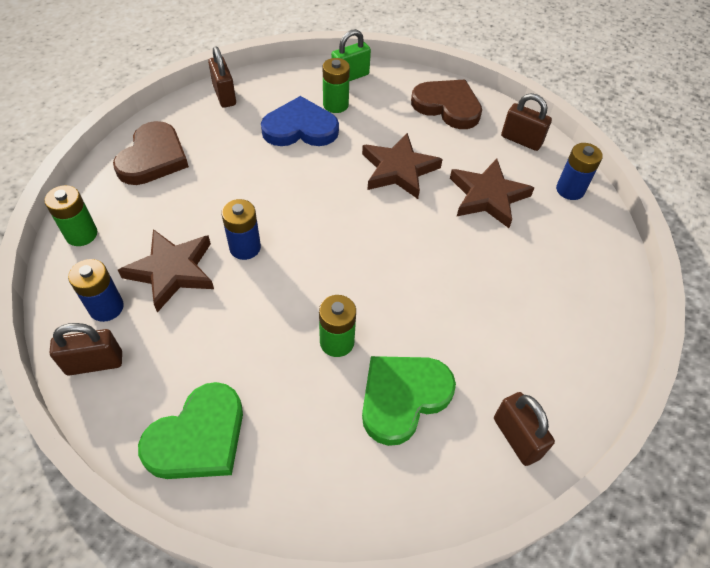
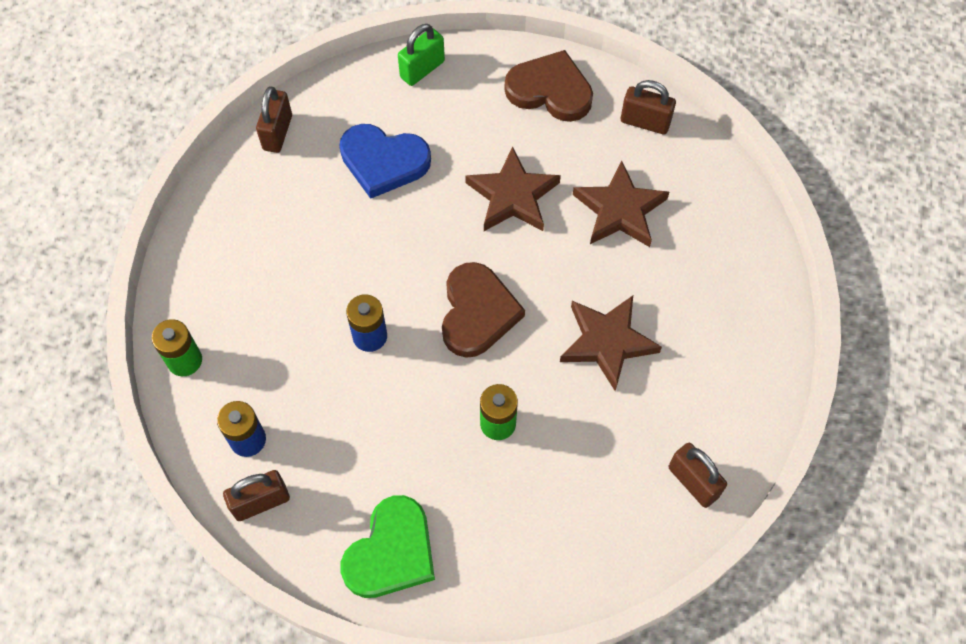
camera: 10 degrees left, 10 degrees up
(153, 158) = (225, 242): brown heart -> brown heart (477, 312)
(172, 271) = (301, 382): brown star -> brown star (607, 342)
(224, 95) = (277, 133): brown padlock -> brown padlock turned 45 degrees clockwise
(300, 128) = (383, 161): blue heart -> blue heart turned 150 degrees counterclockwise
(335, 105) = (416, 117): green battery -> none
(403, 397) = (577, 467): green heart -> none
(570, 190) = (709, 181): blue battery -> none

